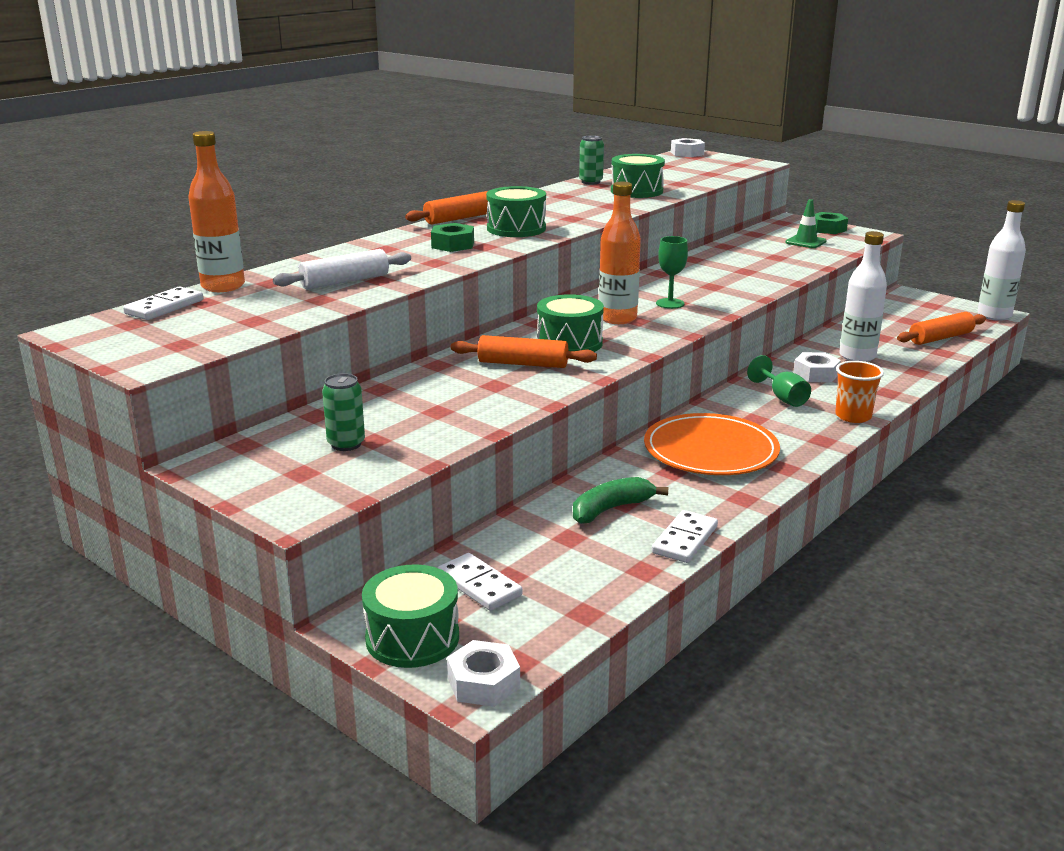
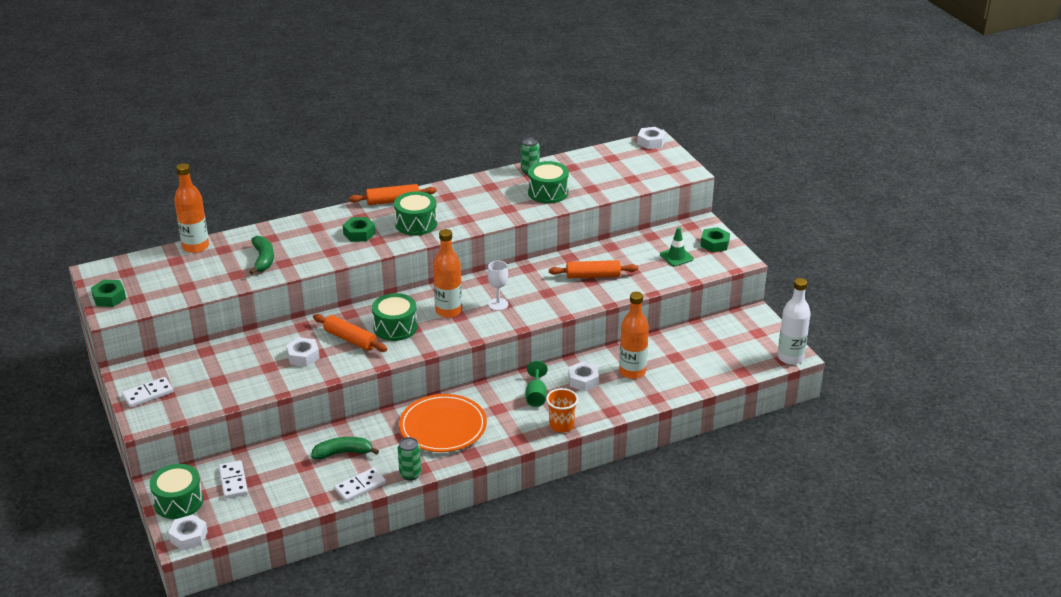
camera: 25 degrees right, 10 degrees up
(128, 351) = (109, 298): none -> green nut
(164, 307) = (152, 260): white domino -> white domino (148, 394)
(345, 281) = (263, 259): white rolling pin -> green banana
(346, 444) = (203, 379): green can -> green can (410, 474)
(476, 391) = (303, 356): none -> white nut
(670, 303) = (498, 304): green goblet -> white goblet
(857, 356) = (632, 372): white bottle -> orange bottle
(940, 338) = (716, 370): orange rolling pin -> orange rolling pin (593, 276)

